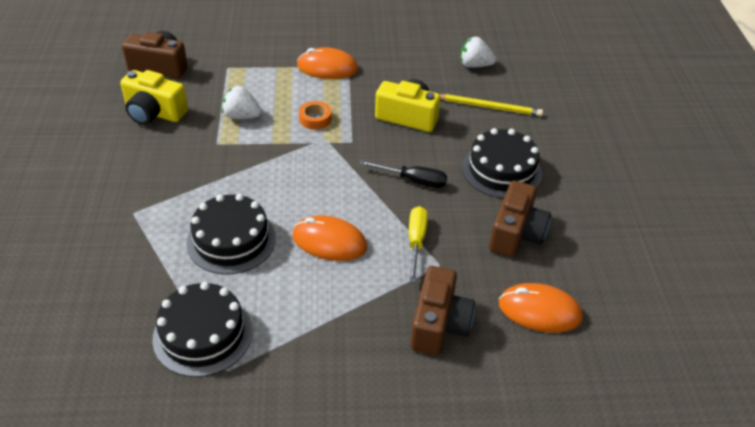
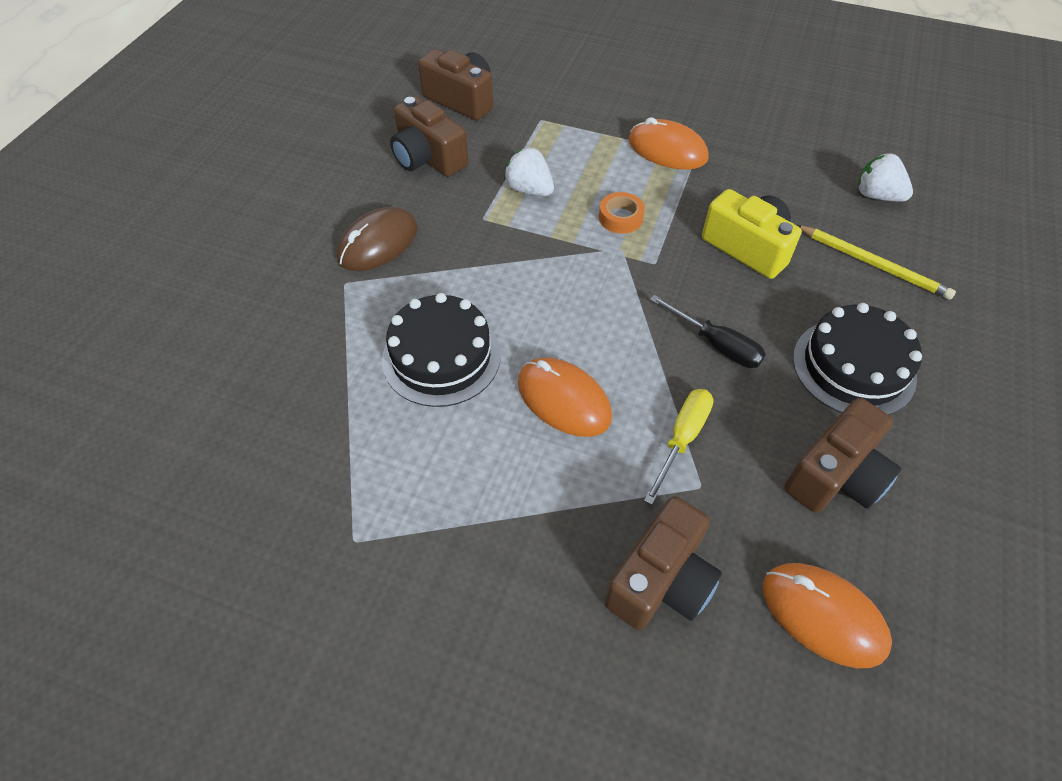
camera: 25 degrees right, 10 degrees up
(145, 180) = (378, 243): none -> brown mouse
(154, 113) = (428, 158): yellow camera -> brown camera
(203, 334) = (348, 478): black cake -> none

